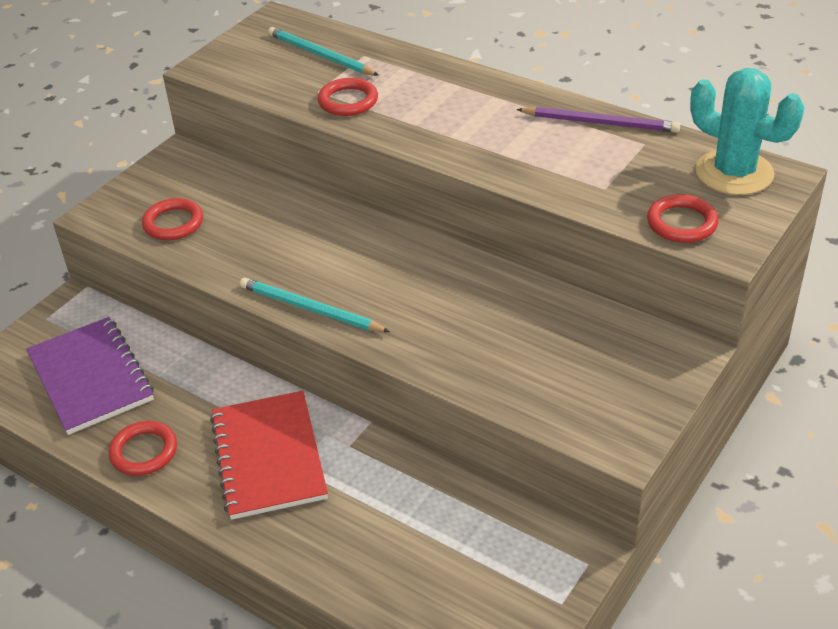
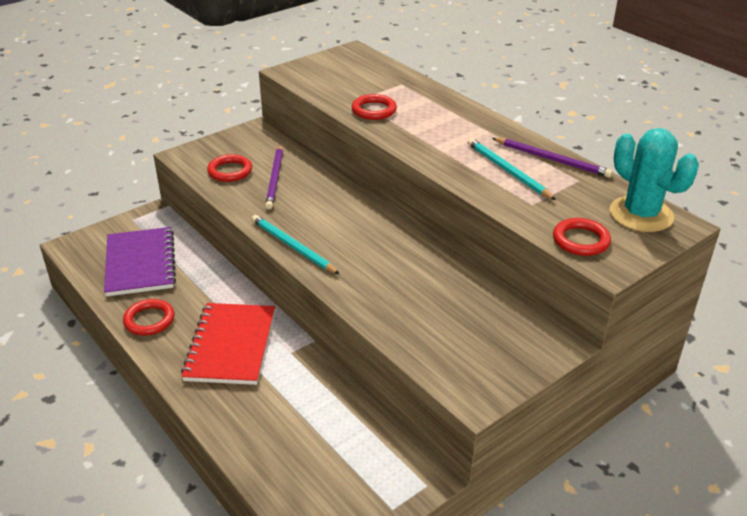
camera: 15 degrees right, 5 degrees down
(239, 220) = (275, 178): none -> purple pencil
(320, 55) = (371, 78): turquoise pencil -> turquoise pencil (507, 171)

